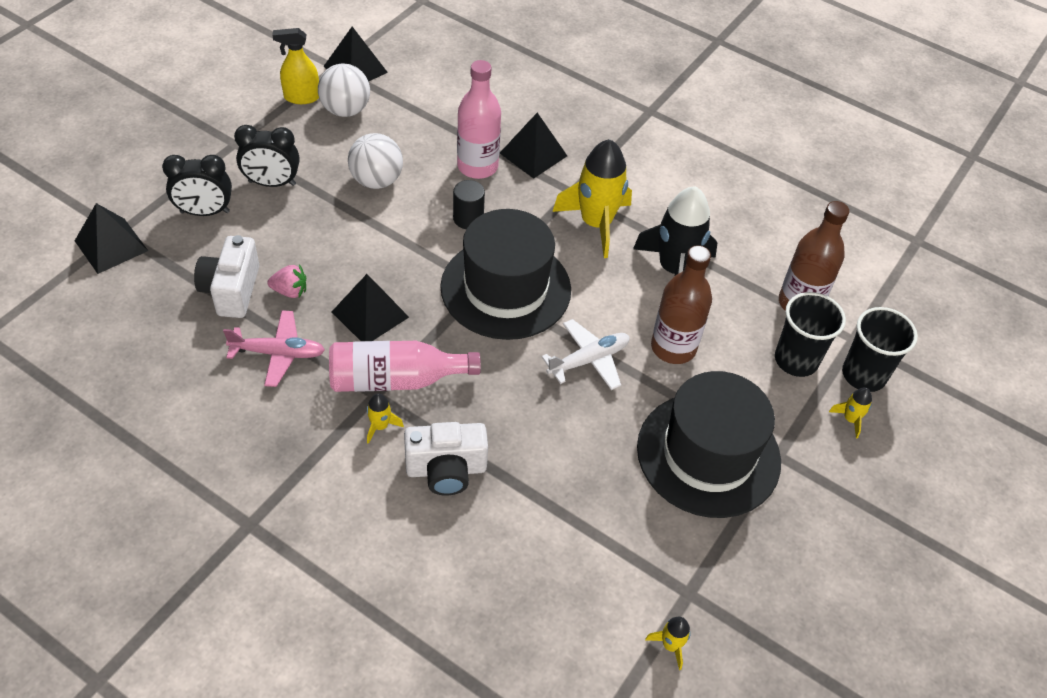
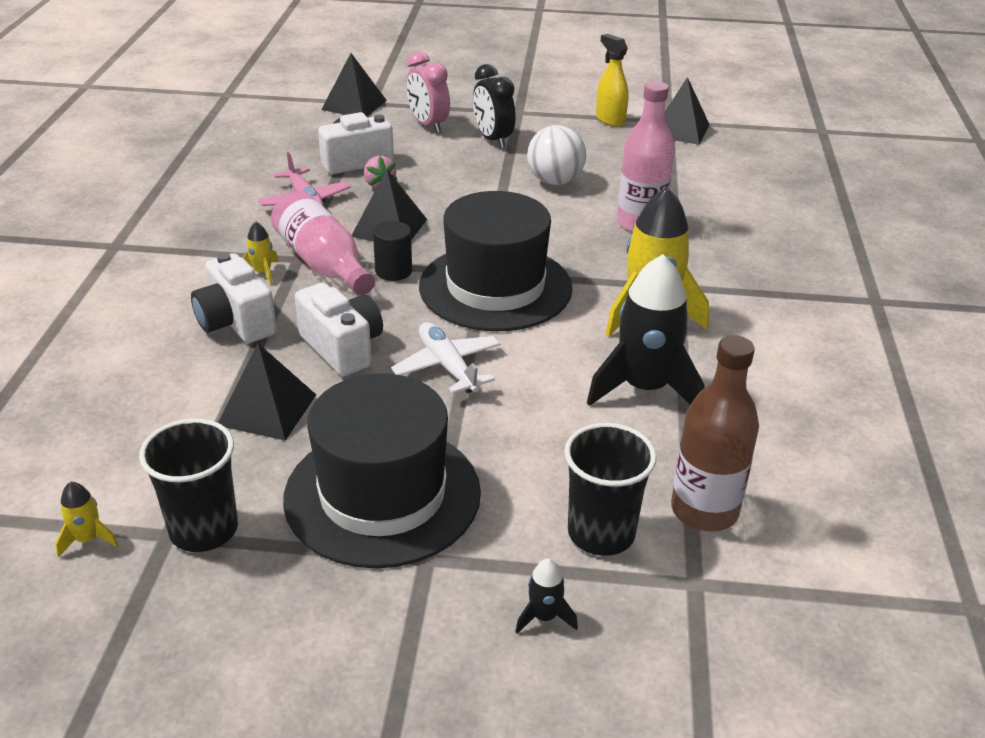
camera: 65 degrees right, 15 degrees down
(205, 212) = (428, 125): black clock -> pink clock
(345, 110) = (622, 142): white ball -> none
(468, 218) = (564, 239): black cylinder -> black cylinder (393, 271)
(527, 413) = (342, 348): none -> white camera
(533, 154) = (700, 248): black pyramid -> black pyramid (267, 409)
(588, 360) = (447, 366): white plane -> white plane turned 150 degrees counterclockwise
(673, 347) = (522, 421): brown bottle -> none
(850, 419) = (544, 617): yellow rocket -> black rocket
(863, 375) = (638, 611): black cup -> black cup (204, 529)

